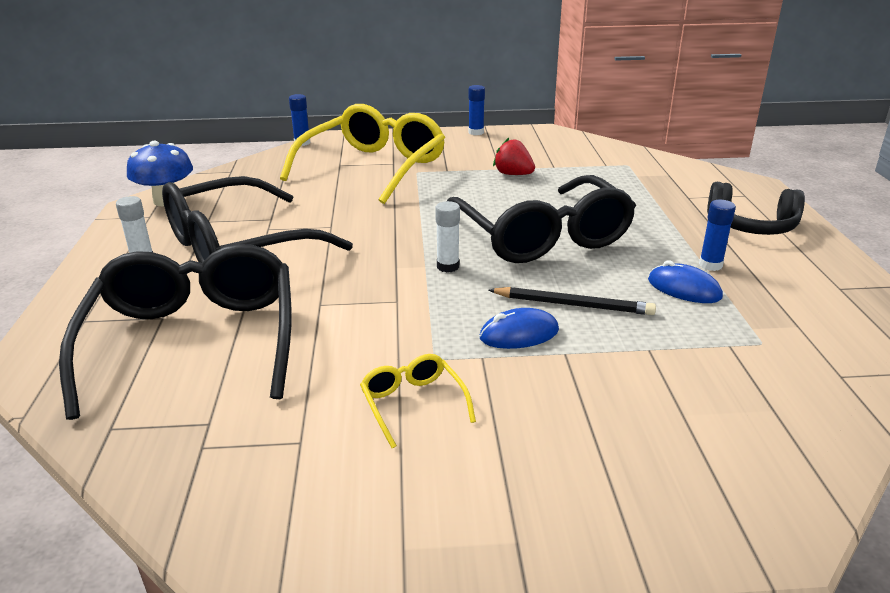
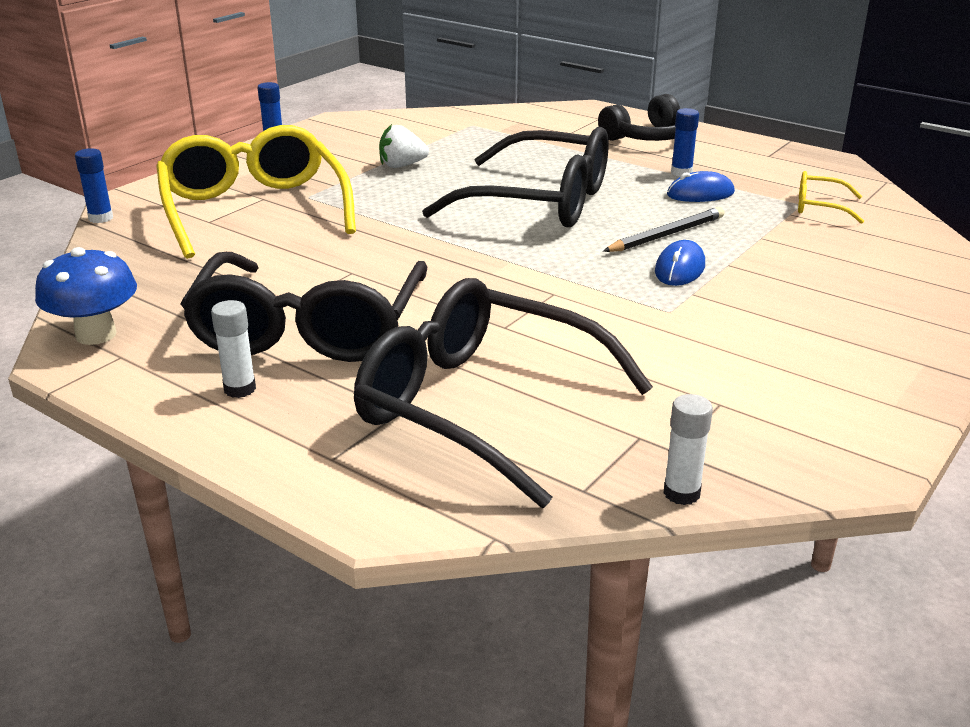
camera: 50 degrees left, 0 degrees up
(413, 404) = (724, 341): yellow glasses -> yellow glasses (819, 207)
(448, 266) = (528, 253): white glue stick -> white glue stick (681, 493)
(513, 174) = (402, 166): red strawberry -> white strawberry

